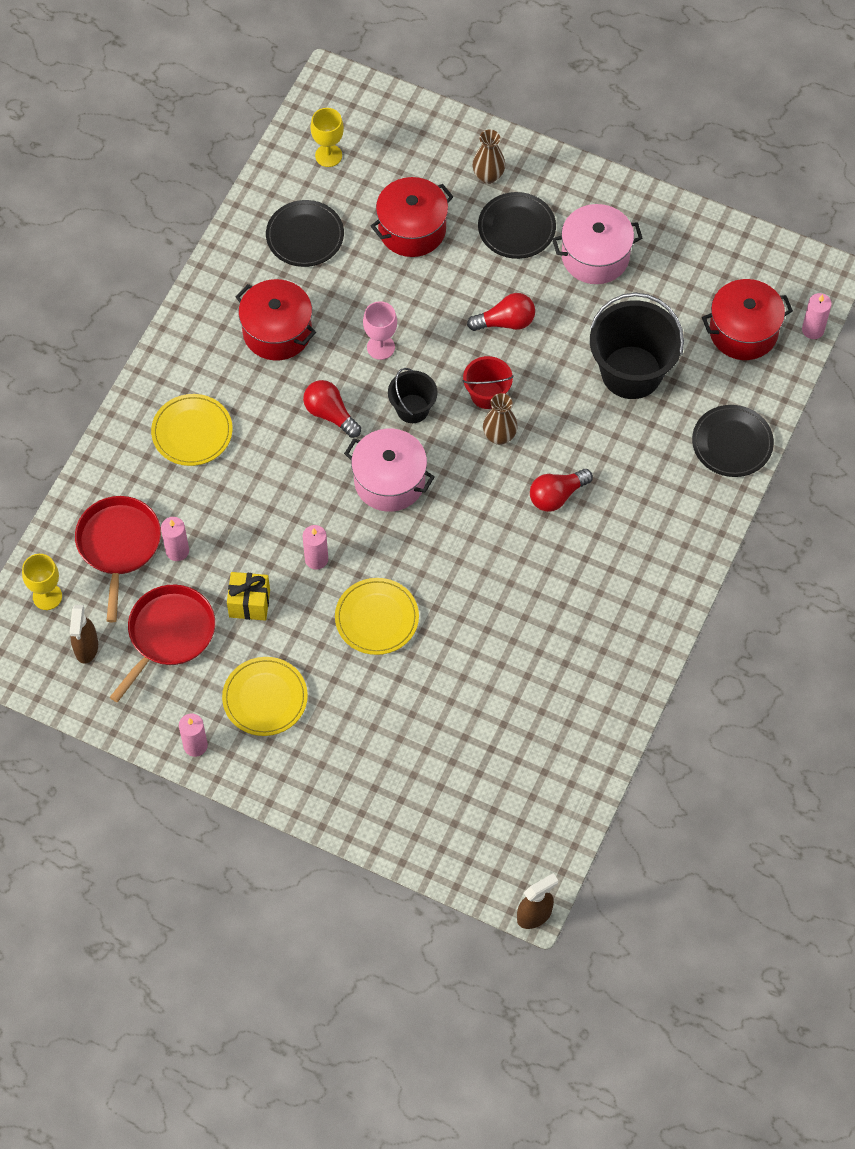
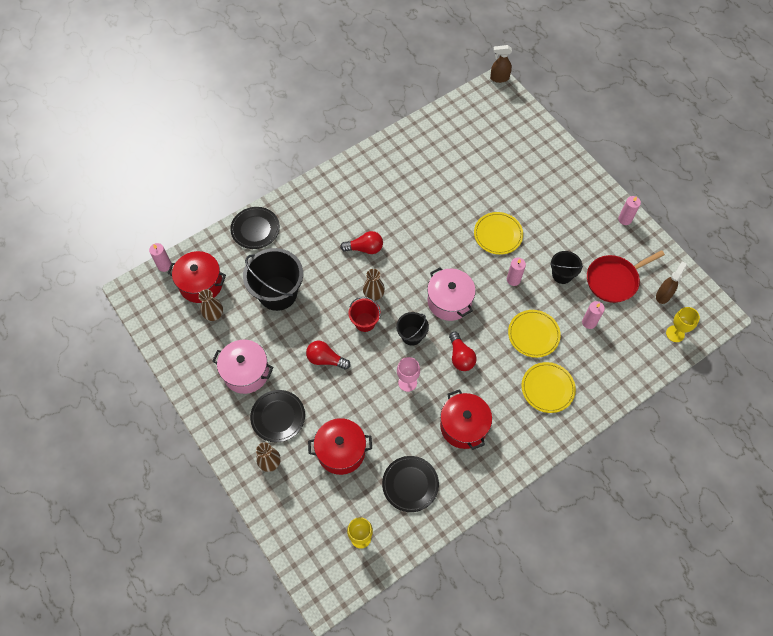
camera: 150 degrees left, 0 degrees up
(118, 545) = (621, 342): red pan -> none
(249, 603) = (562, 274): yellow gift -> black bucket
(265, 698) = (577, 224): yellow plate -> yellow plate (533, 334)
(692, 302) = (214, 315): none -> brown vase

